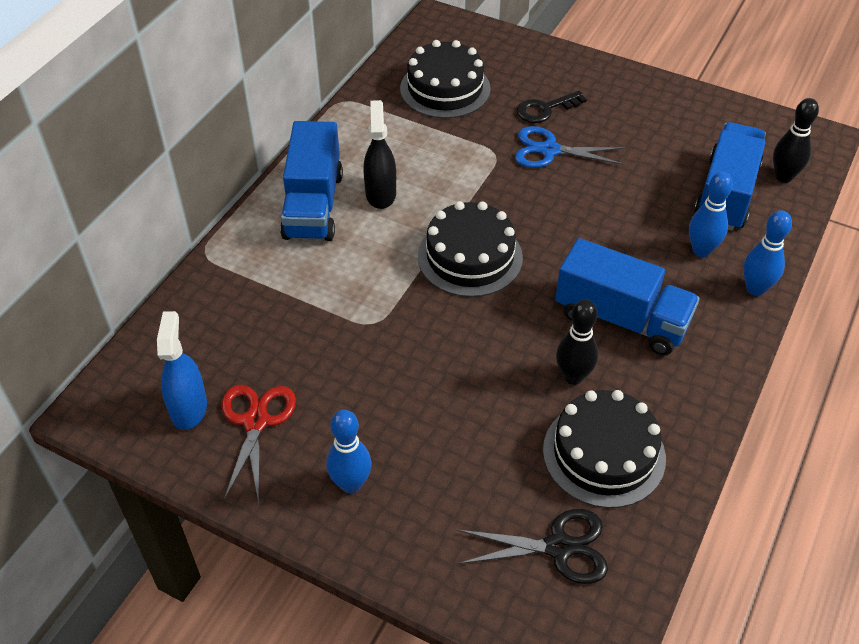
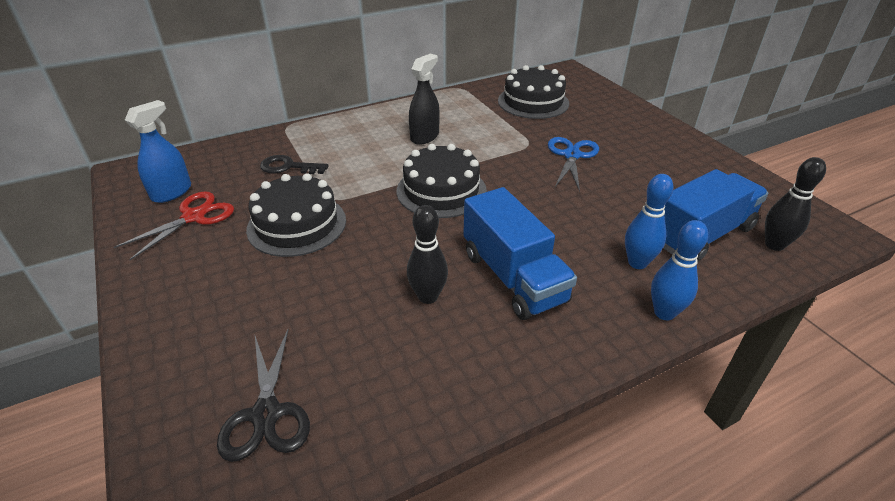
camera: 35 degrees right, 10 degrees down
(313, 205) = (376, 127): blue truck -> none
(351, 484) = (193, 281): blue bowling pin -> none
(545, 109) = (594, 133): black key -> black key (288, 167)
(549, 150) = (572, 155): blue scissors -> blue scissors turned 60 degrees clockwise
(559, 547) = (266, 414): black scissors -> black scissors turned 45 degrees clockwise
(604, 454) = (387, 365): black cake -> black cake (297, 224)

